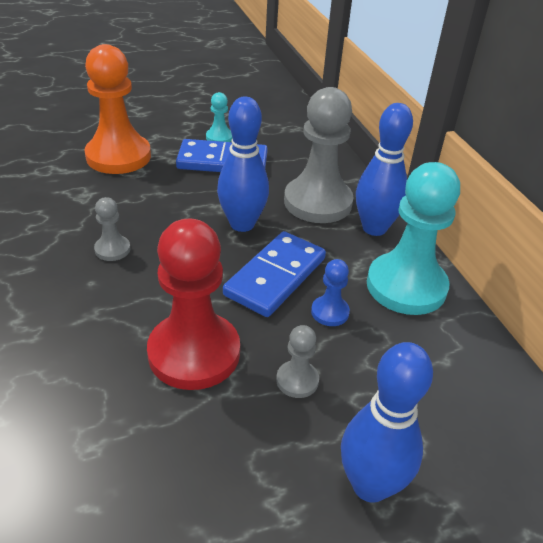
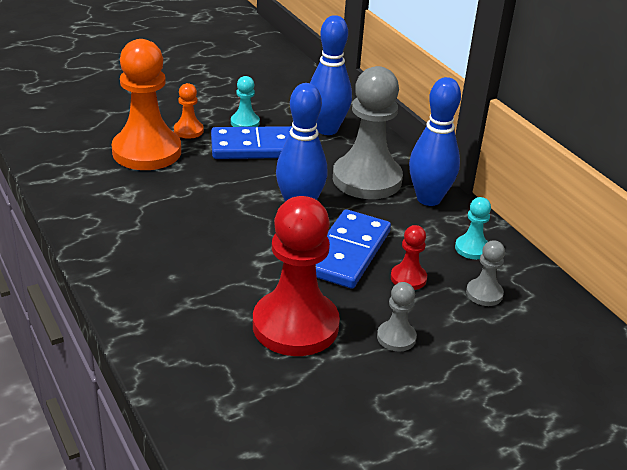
camera: 10 degrees left, 5 degrees down
(112, 249) = (180, 243): grey pawn -> grey pawn (484, 294)
(164, 140) = (188, 131): none -> orange pawn
(330, 312) = (408, 278): blue pawn -> red pawn
(370, 485) = (481, 409): blue bowling pin -> blue bowling pin (327, 129)
(406, 286) = (472, 248): turquoise pawn -> turquoise pawn, size x0.45

